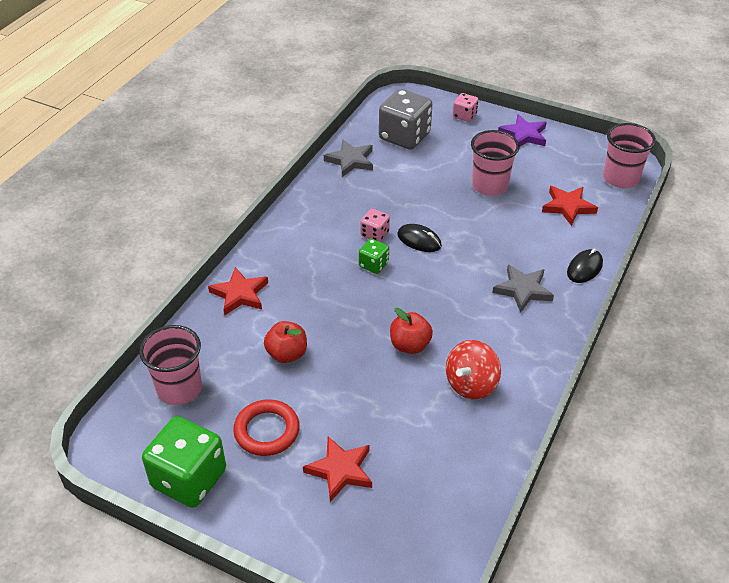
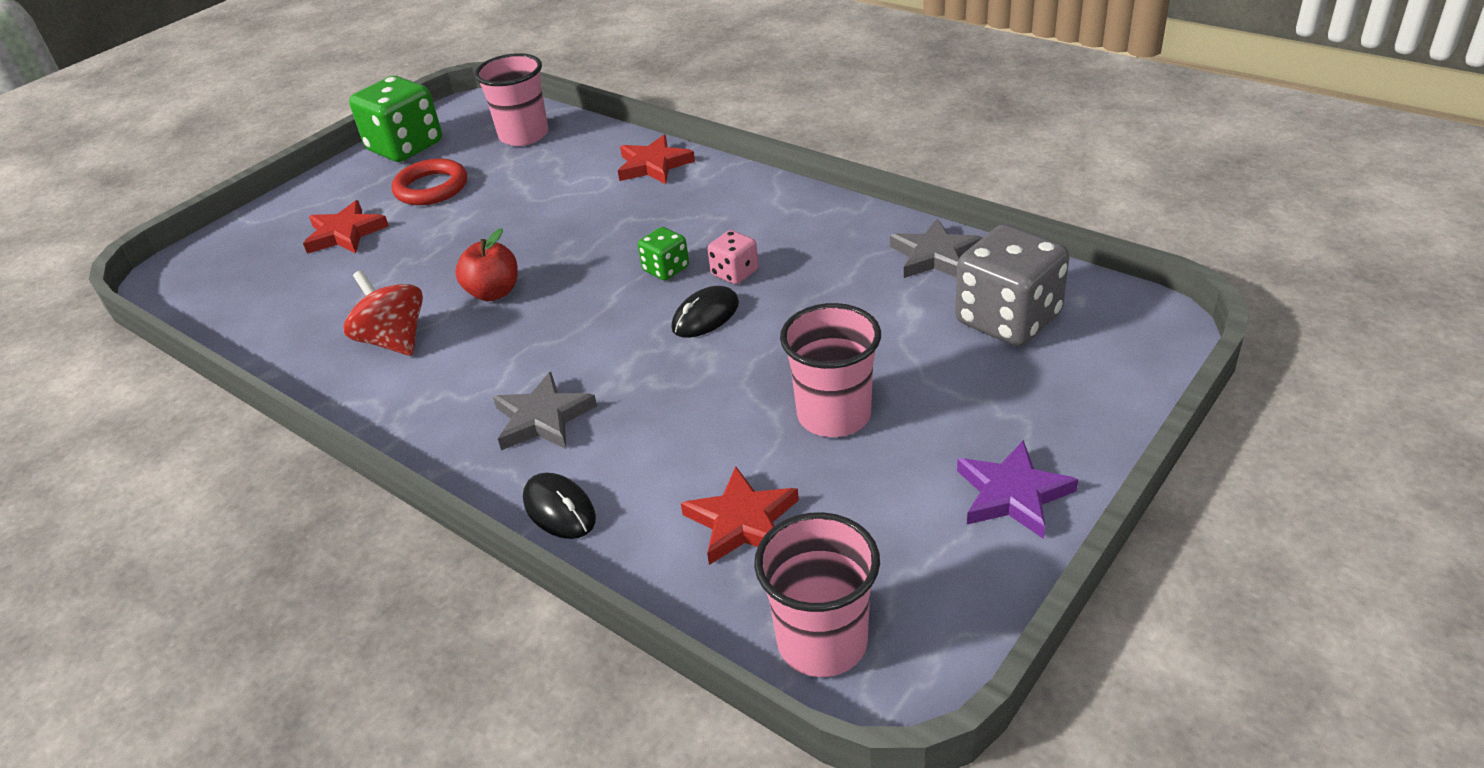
camera: 105 degrees right, 5 degrees down
(287, 354) = (534, 199): red apple -> none
(464, 116) = (1088, 408): pink dice -> none

